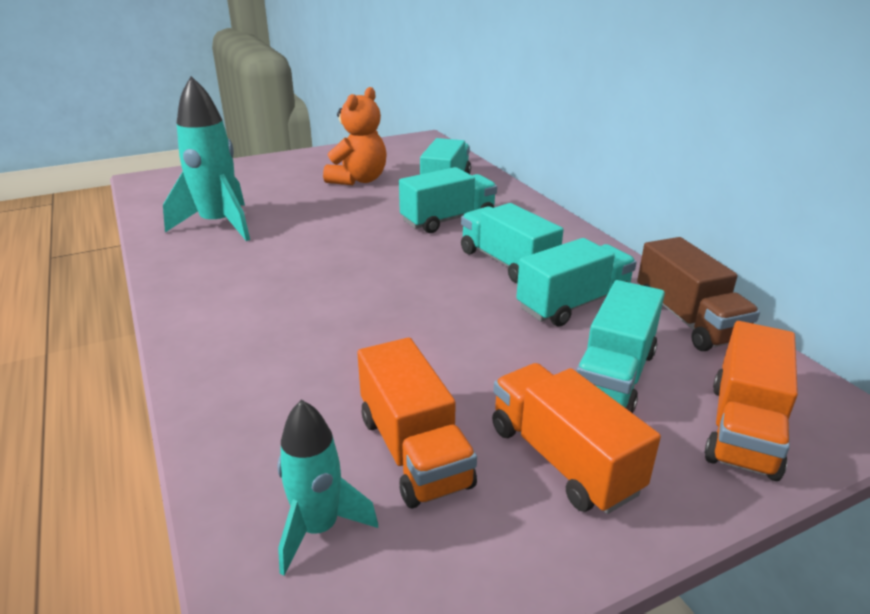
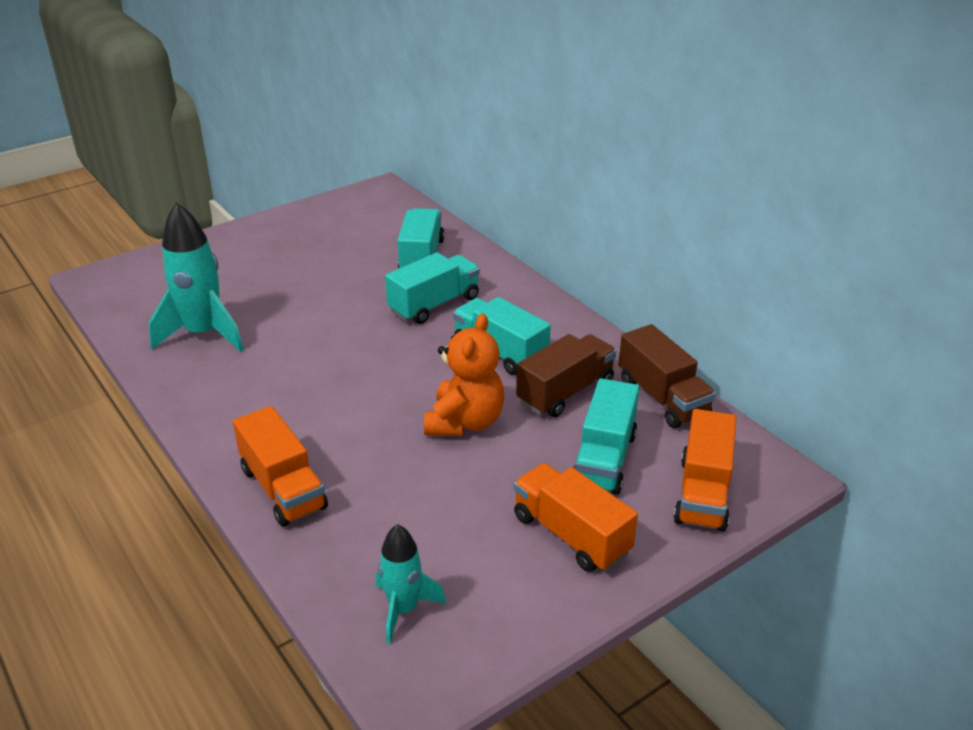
camera: 10 degrees left, 5 degrees up
(358, 180) = (328, 258): orange teddy bear -> orange teddy bear (465, 422)
(414, 451) = (458, 543): orange truck -> orange truck (283, 488)
(573, 304) = (565, 392): turquoise truck -> brown truck

